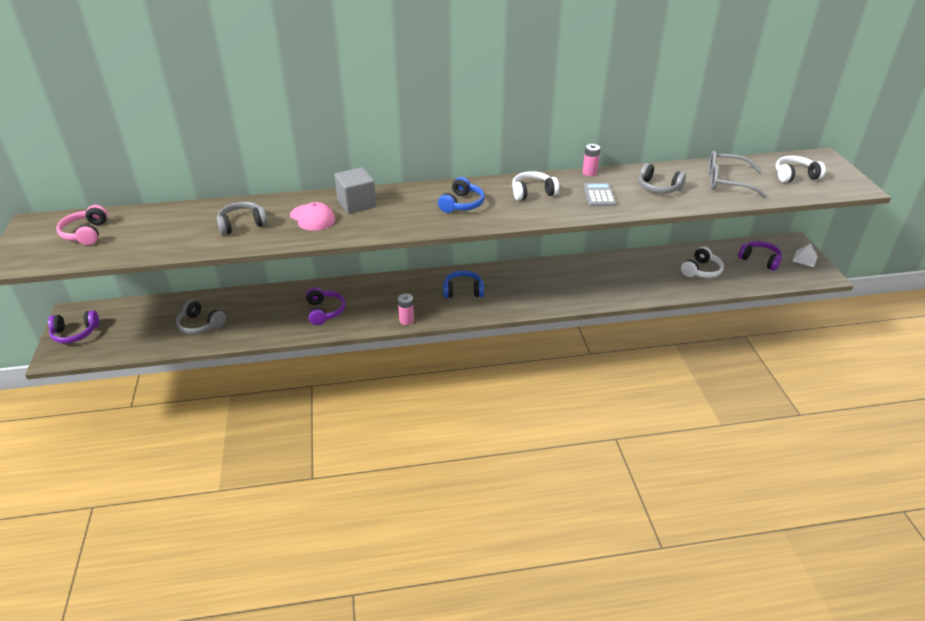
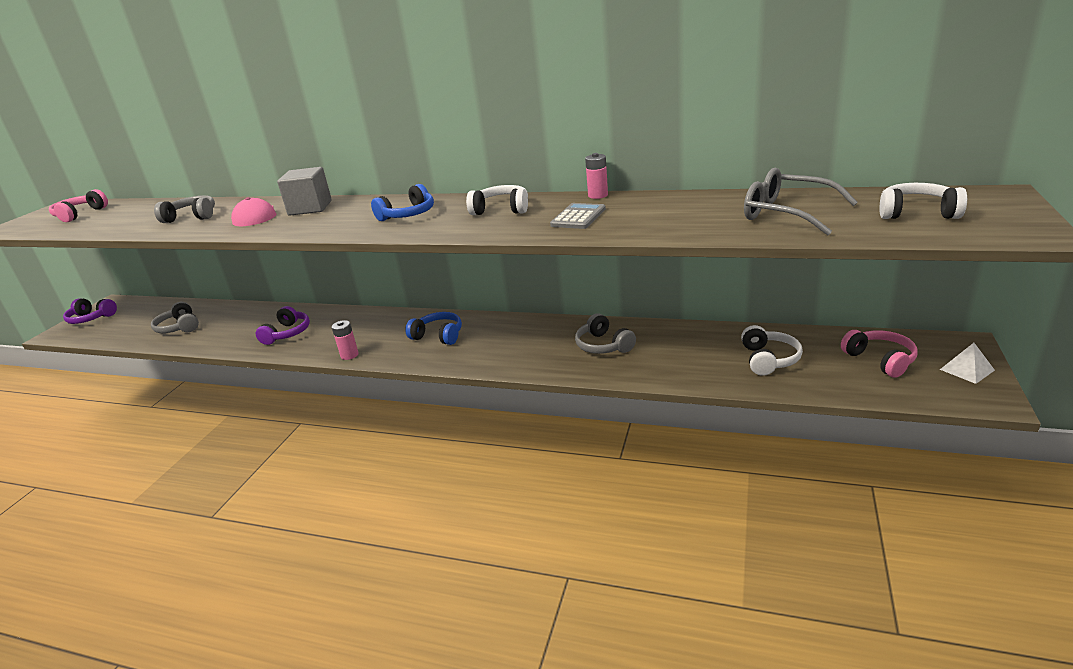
camera: 30 degrees right, 10 degrees down
(658, 188) = (670, 214): grey headphones -> grey headphones (603, 345)
(701, 270) = (769, 359): white headphones -> white headphones turned 60 degrees counterclockwise
(760, 260) = (880, 360): purple headphones -> pink headphones

